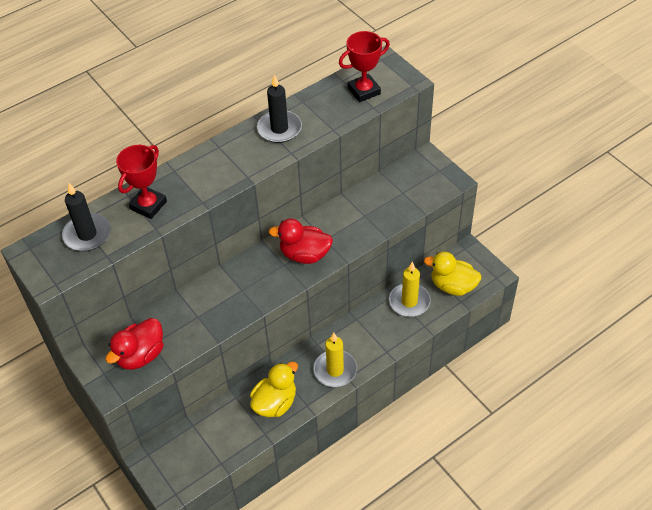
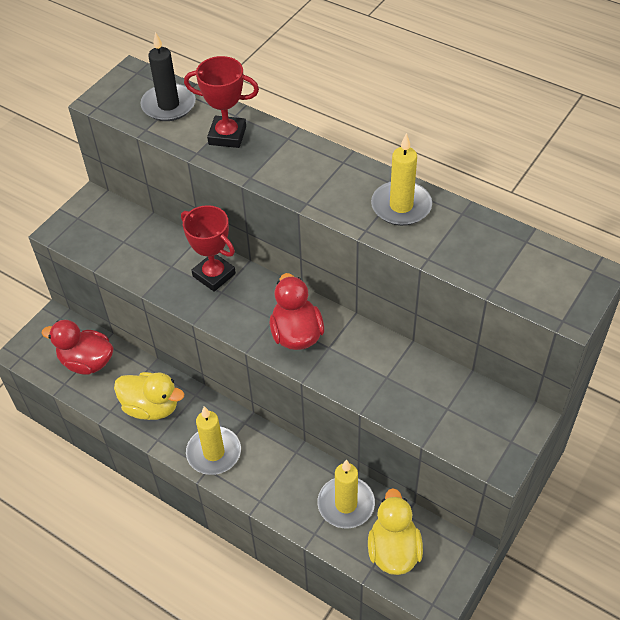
camera: 70 degrees right, 0 degrees up
(141, 355) = (107, 238): red duck -> red duck (87, 362)
(279, 129) = (401, 206): black candle -> yellow candle
(364, 91) = (519, 269): red trophy -> red trophy (214, 275)

